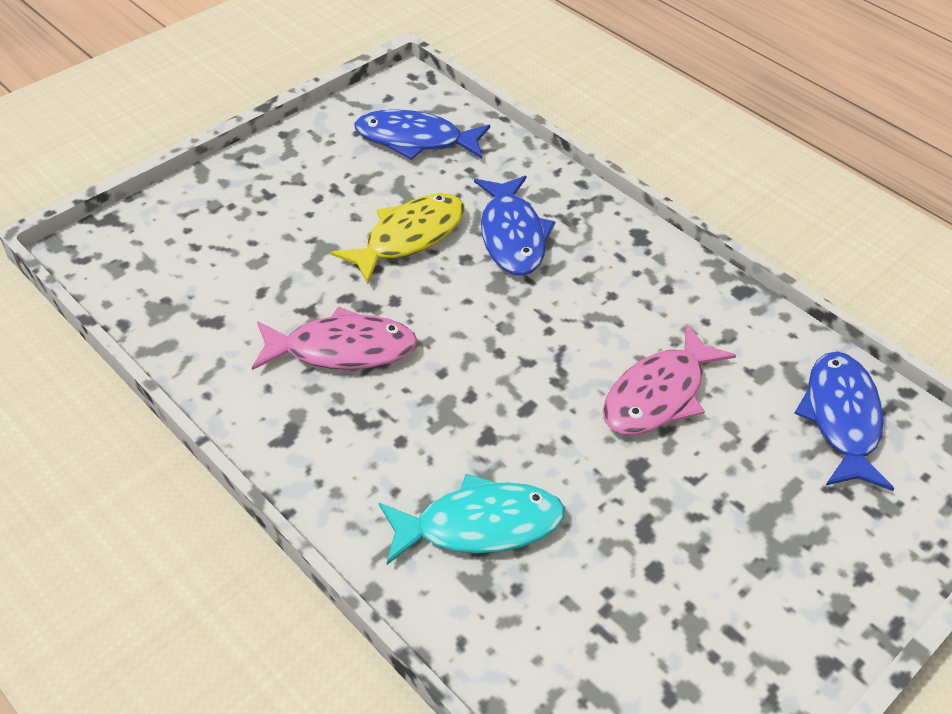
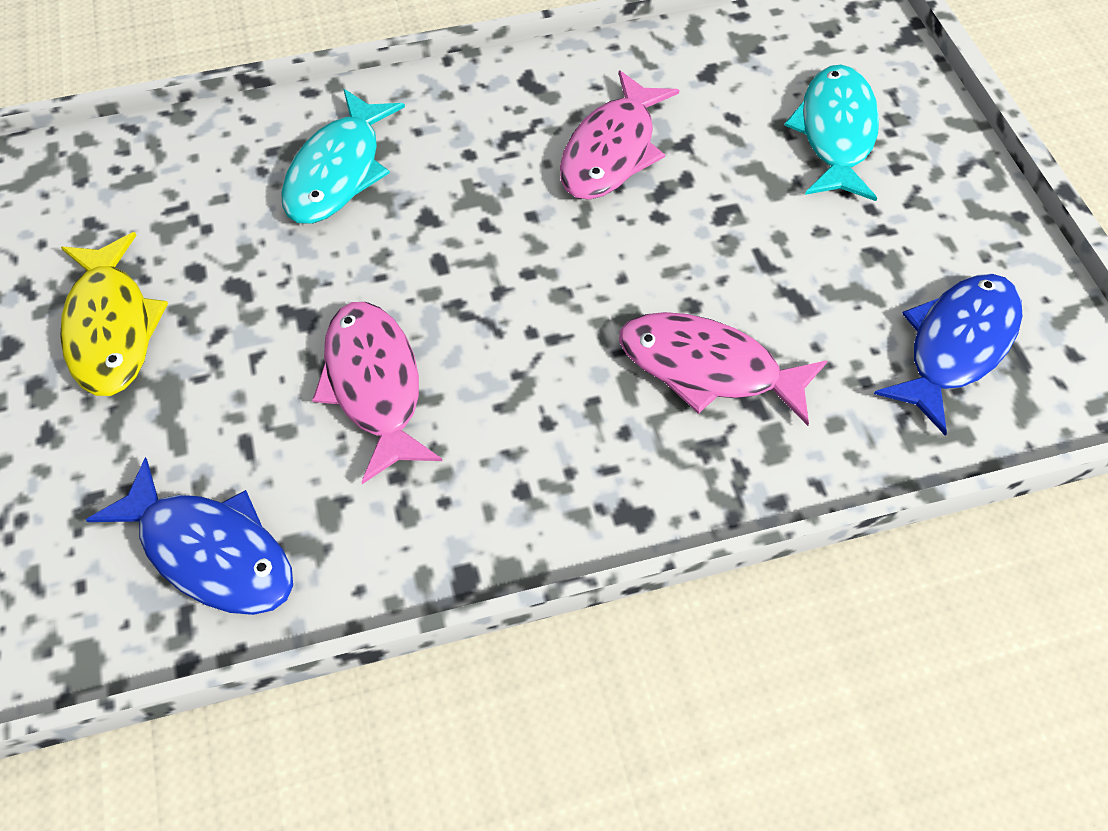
camera: 120 degrees right, 10 degrees up
(249, 232) = (835, 133): none -> turquoise fish
(409, 237) = (757, 266): yellow fish -> yellow fish (111, 328)
(512, 236) = (708, 368): blue fish -> pink fish

